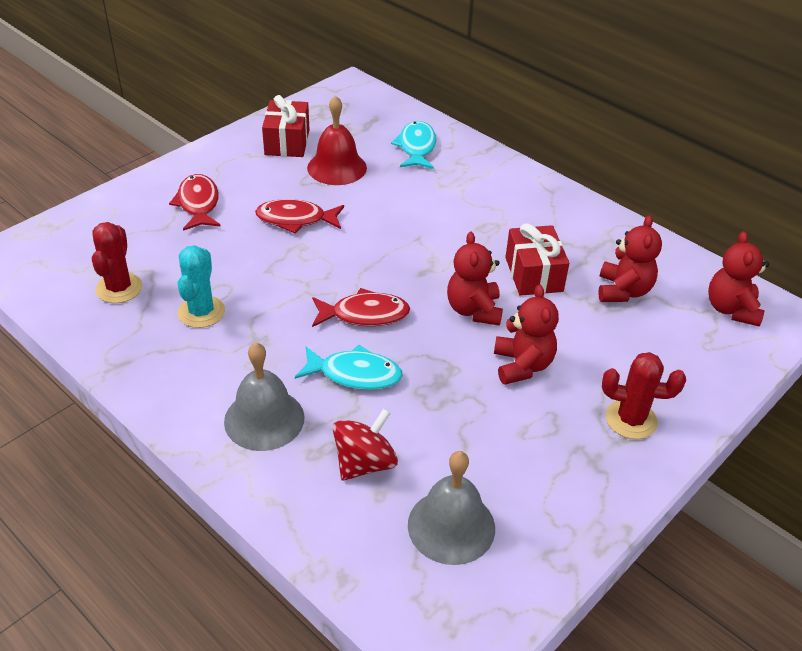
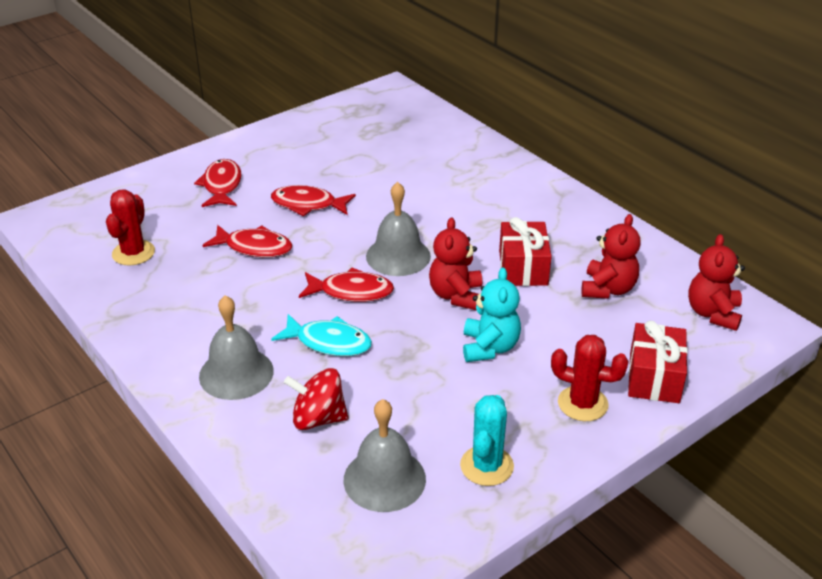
camera: 10 degrees right, 5 degrees down
(201, 312) = (202, 278): turquoise cactus -> turquoise cactus (486, 466)
(250, 272) = (254, 247): none -> red fish
(287, 142) = (317, 136): red gift -> red gift (654, 377)
(337, 167) = (358, 161): red bell -> none
(364, 463) = (318, 418): red spinning top -> red spinning top turned 135 degrees counterclockwise
(403, 270) = (398, 256): none -> grey bell
(416, 147) = (439, 147): turquoise fish -> none
(522, 365) = (489, 347): red teddy bear -> turquoise teddy bear

